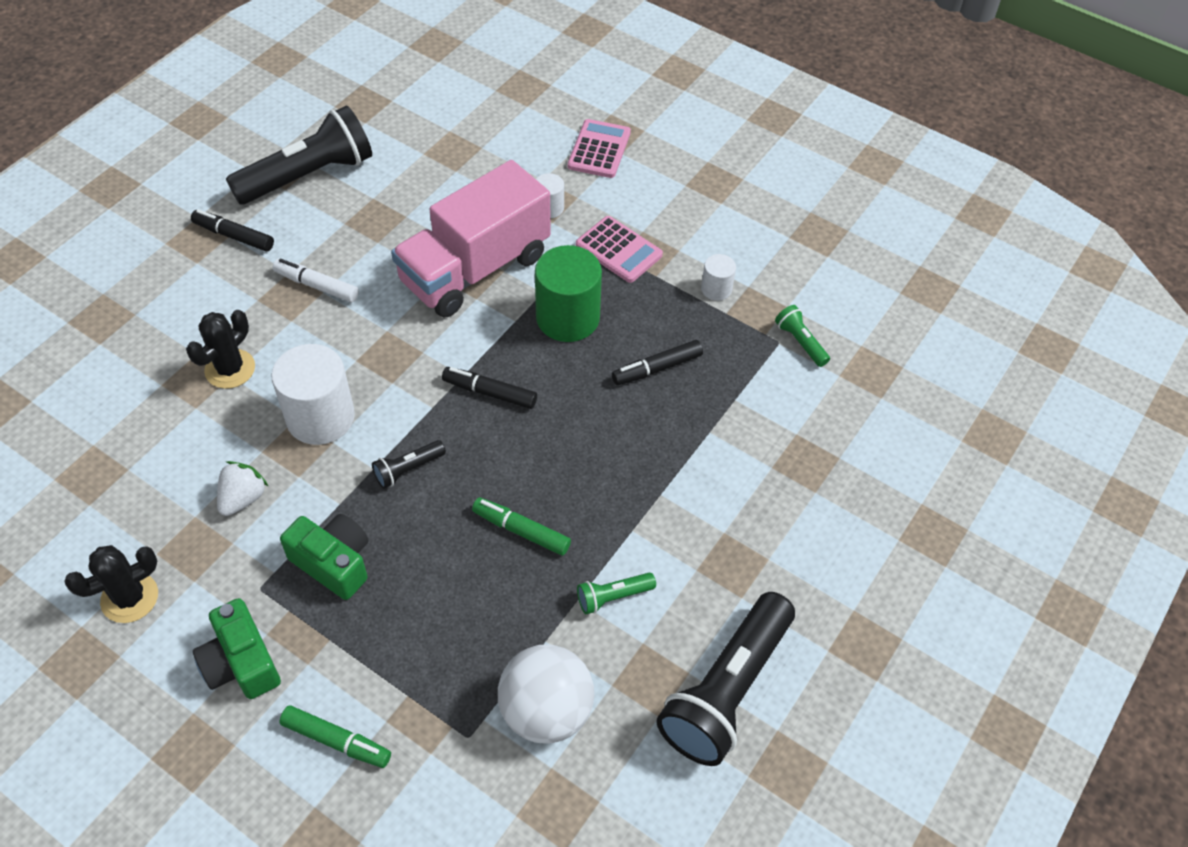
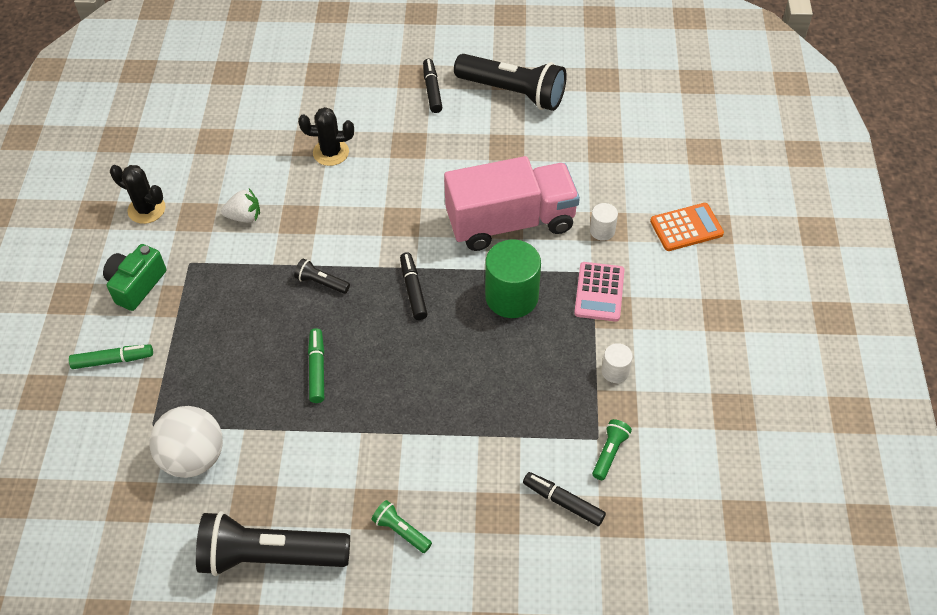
camera: 60 degrees right, 0 degrees up
(316, 285) = (427, 152): white marker -> none
(320, 417) = (328, 216): white cylinder -> none
(333, 563) = (229, 287): green camera -> none
(336, 741) = (113, 360): green marker -> green marker turned 90 degrees counterclockwise
(475, 269) = (510, 222): pink truck -> pink truck turned 150 degrees clockwise
(599, 149) = (686, 227): pink calculator -> orange calculator
(613, 597) = (300, 449): green flashlight -> green flashlight (401, 531)
(656, 368) = (509, 373): black marker -> black marker (563, 502)

